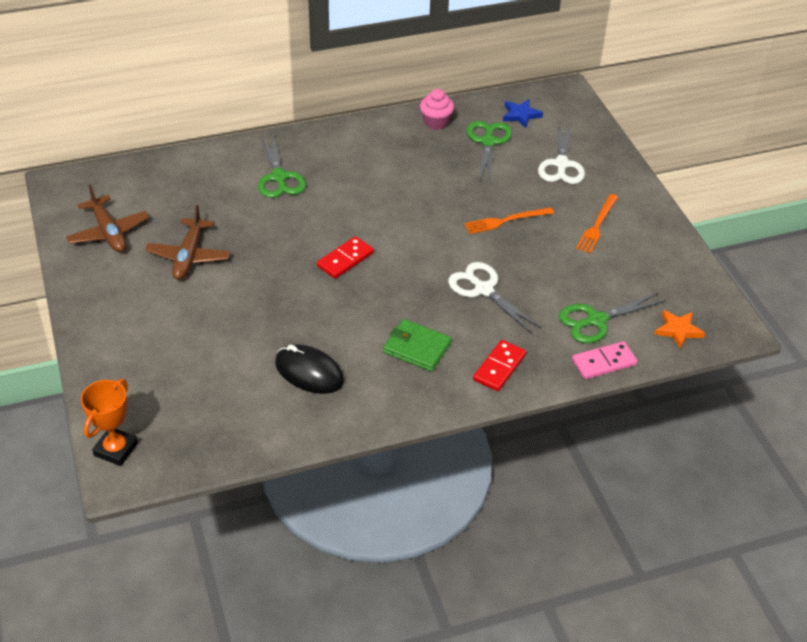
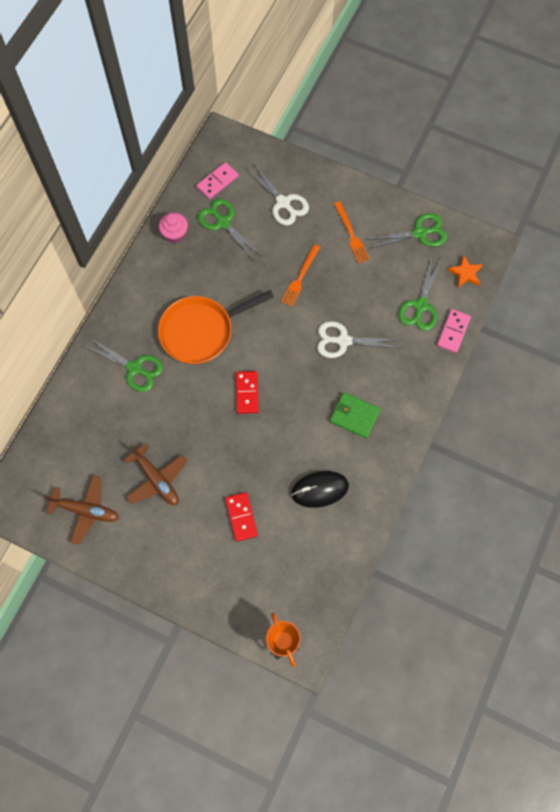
camera: 45 degrees left, 25 degrees up
(367, 194) = (201, 331): none -> orange pan
(417, 348) = (354, 416): green wallet -> green wallet turned 45 degrees clockwise
(499, 367) = (408, 387): red domino -> red domino (241, 517)
(521, 115) = (217, 182): blue star -> pink domino
(669, 270) = (420, 233): none -> green scissors

